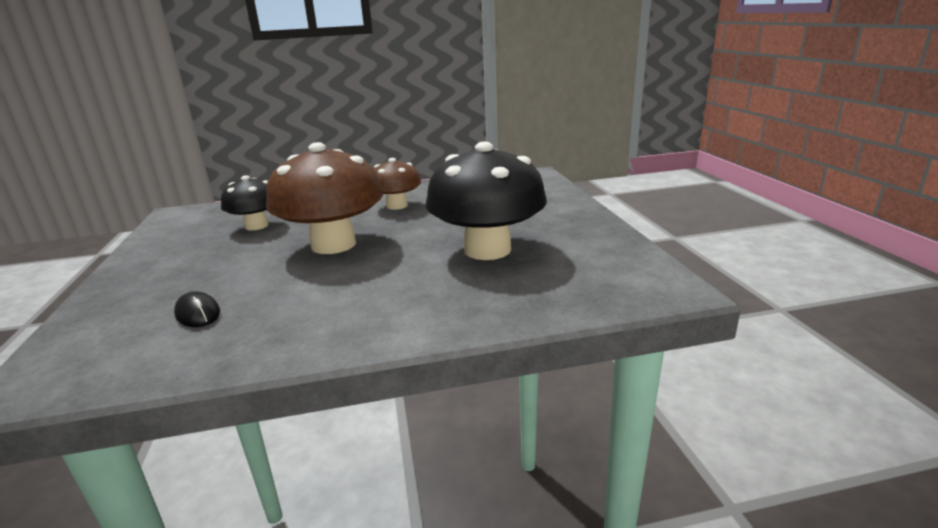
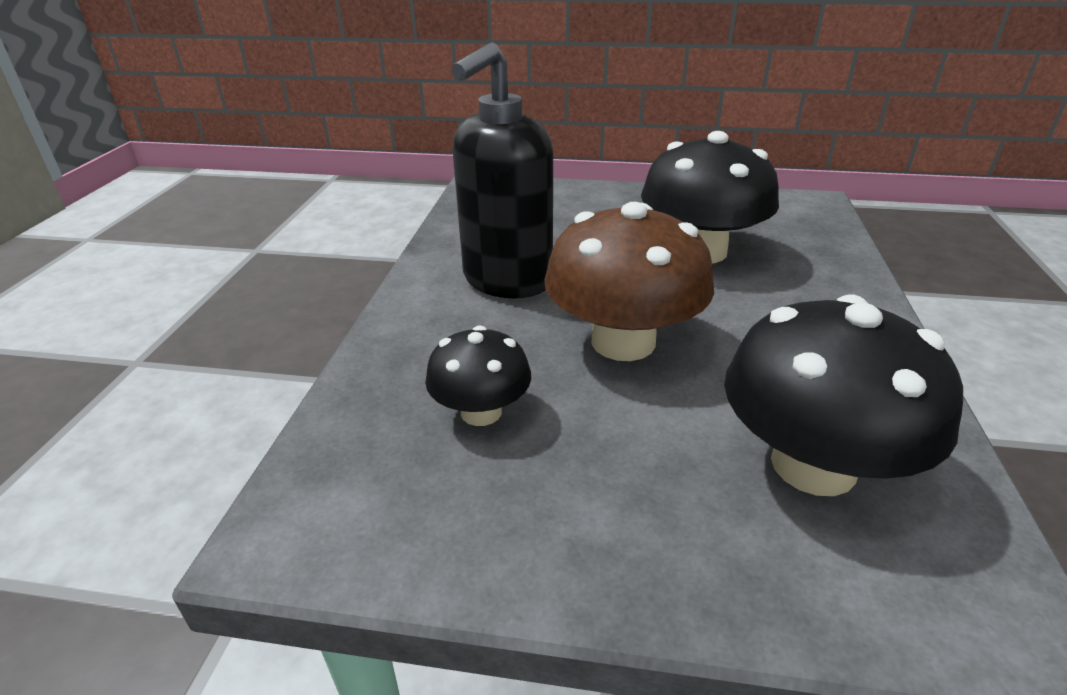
camera: 70 degrees left, 10 degrees up
(198, 314) = (813, 465): black mouse -> black mushroom
(397, 205) = (506, 281): brown mushroom -> black soap dispenser

